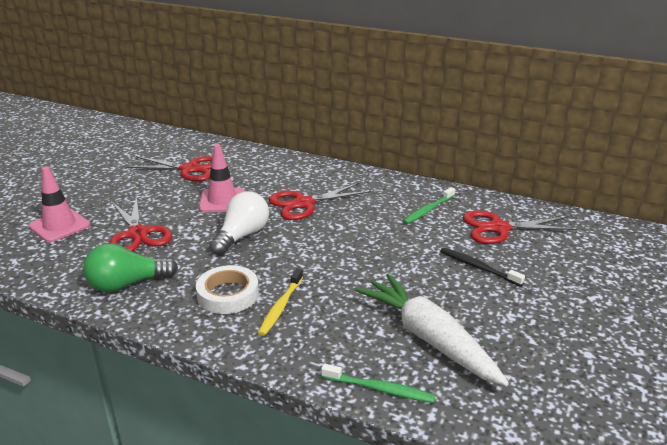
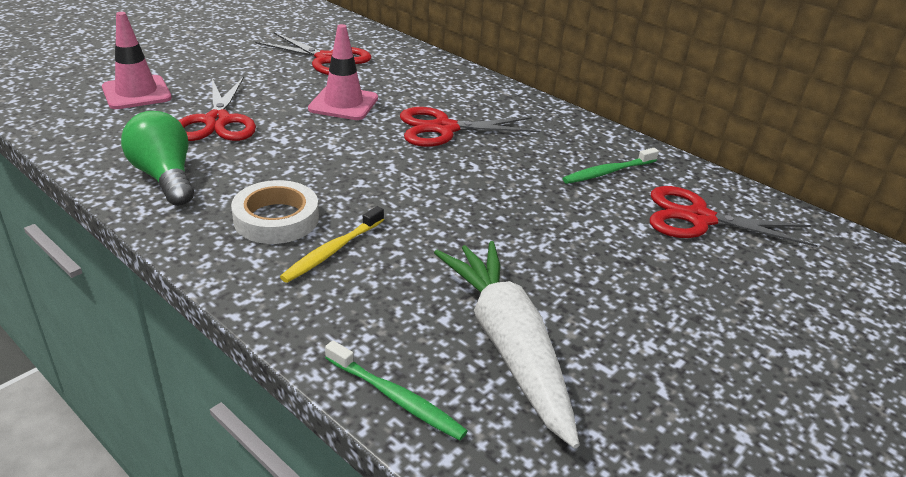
camera: 15 degrees right, 5 degrees up
(127, 284) = (165, 177): green light bulb -> green light bulb turned 60 degrees clockwise
(242, 236) = (340, 151): white light bulb -> none
(478, 267) = (638, 265): black toothbrush -> none

